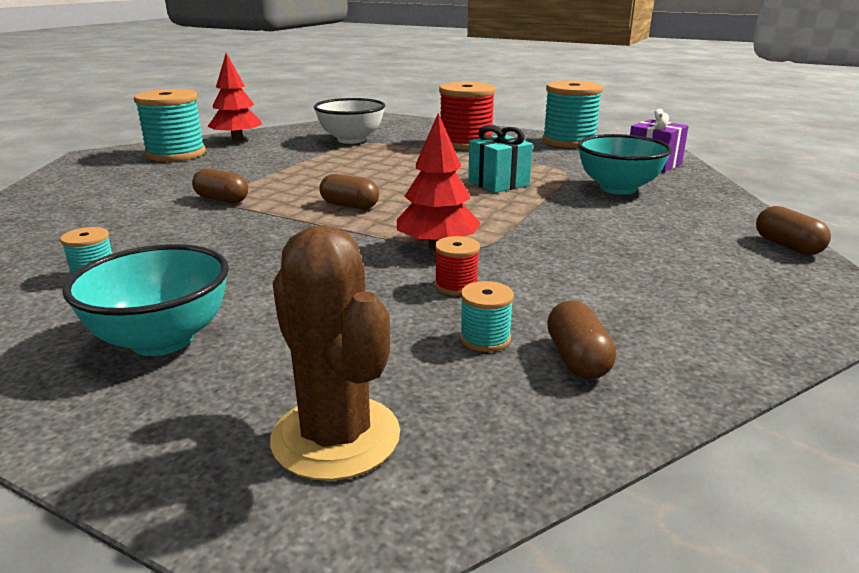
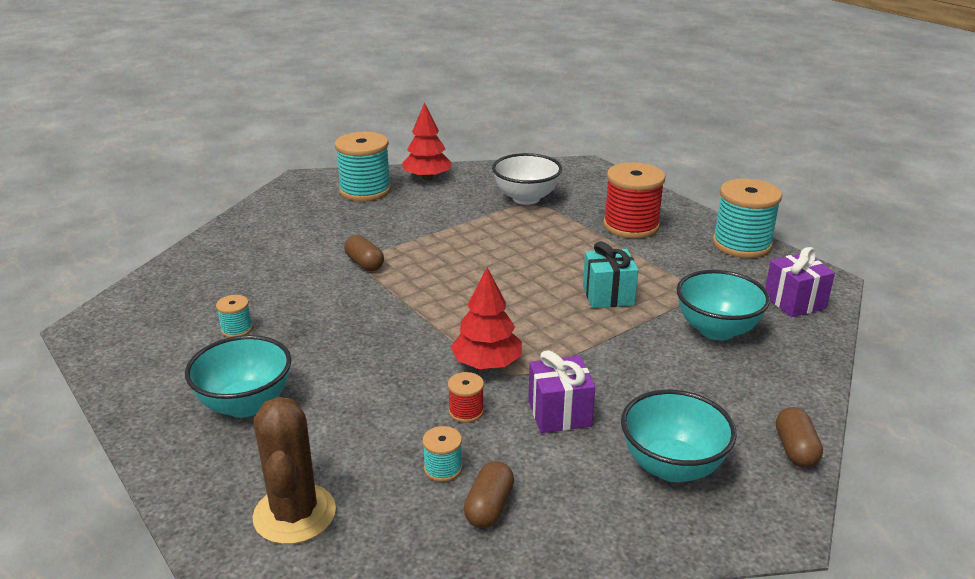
camera: 25 degrees right, 5 degrees up
(349, 206) = (456, 295): brown capsule -> none
(554, 266) = (559, 413): none -> purple gift
(708, 280) = (672, 466): none -> turquoise bowl

